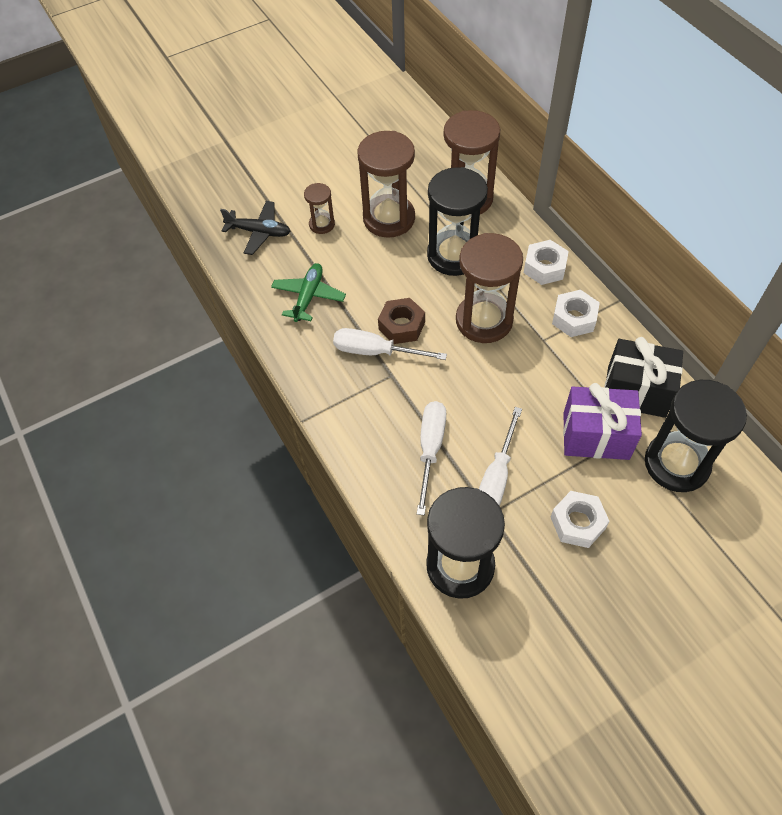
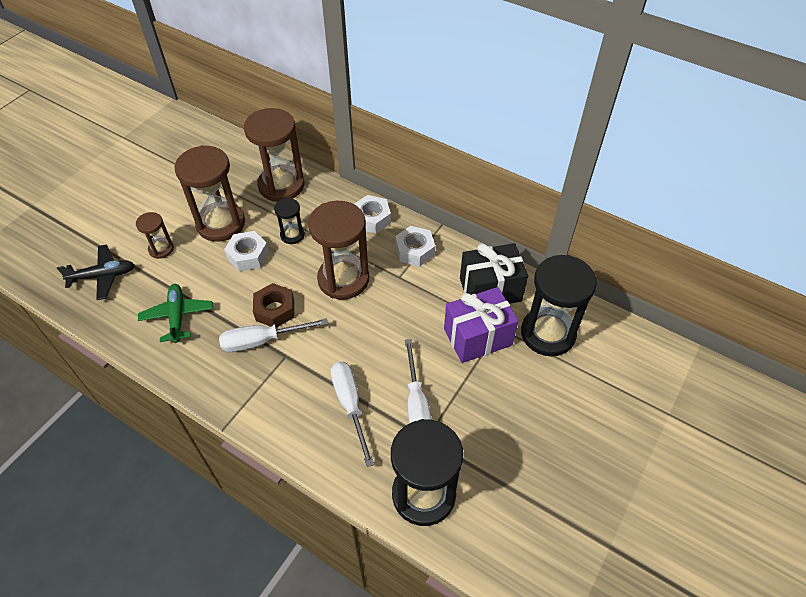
camera: 30 degrees left, 5 degrees down
(454, 255) = (292, 235): black hourglass -> black hourglass, size x0.50
(577, 523) = (499, 413): white nut -> white nut (248, 255)

